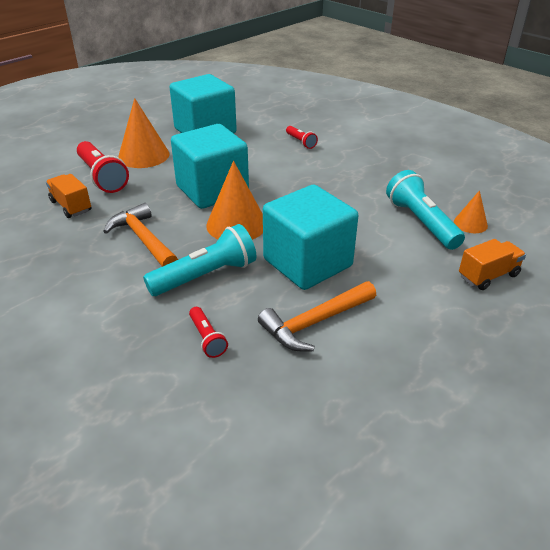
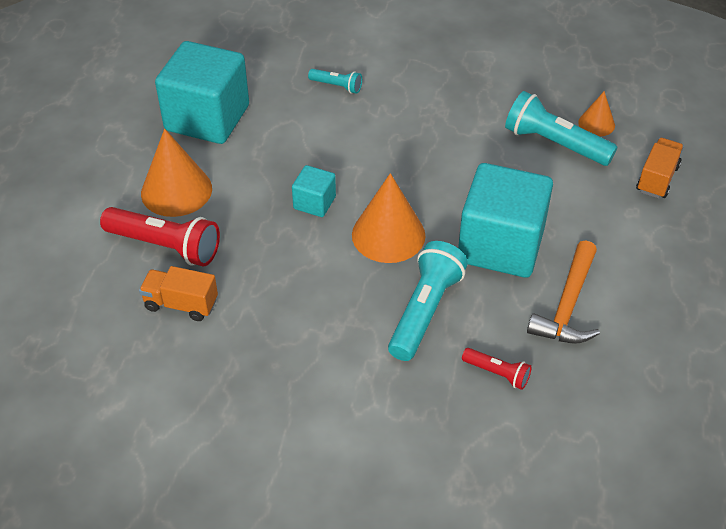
camera: 35 degrees left, 10 degrees up
(143, 239) = (316, 303): orange hammer -> none
(212, 190) = (314, 203): turquoise cube -> turquoise cube, size x0.47
(301, 142) = (337, 86): red flashlight -> turquoise flashlight

